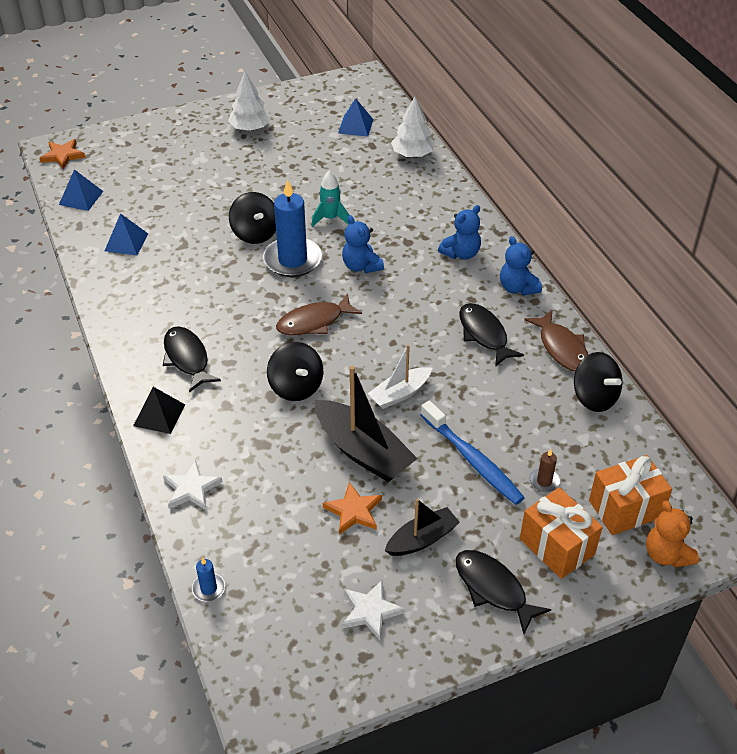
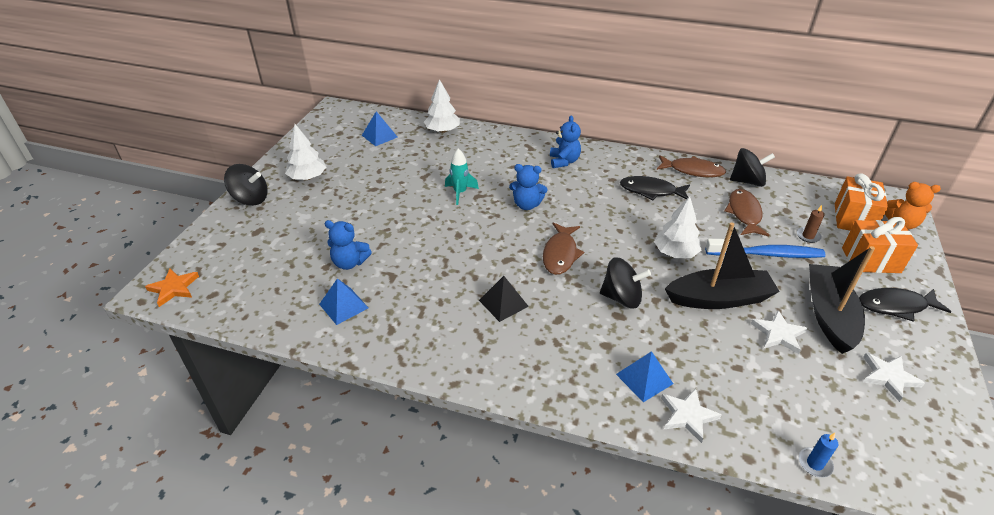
camera: 50 degrees left, 5 degrees down
(81, 198) = (247, 305): blue pyramid -> blue pyramid (644, 379)
(159, 415) = (581, 392): black pyramid -> black pyramid (503, 303)
(187, 359) = (530, 341): black fish -> none
(255, 233) = (428, 233): black spinning top -> black spinning top (250, 199)
(292, 260) = (481, 231): blue candle -> none
(354, 511) = (778, 334): orange star -> white star
(400, 394) = (675, 253): white boat -> white tree
(422, 539) = (829, 315): black boat -> black boat, size x1.65
(517, 288) = (621, 158): blue teddy bear -> blue teddy bear (350, 263)
(527, 417) = (744, 214): none -> brown fish

